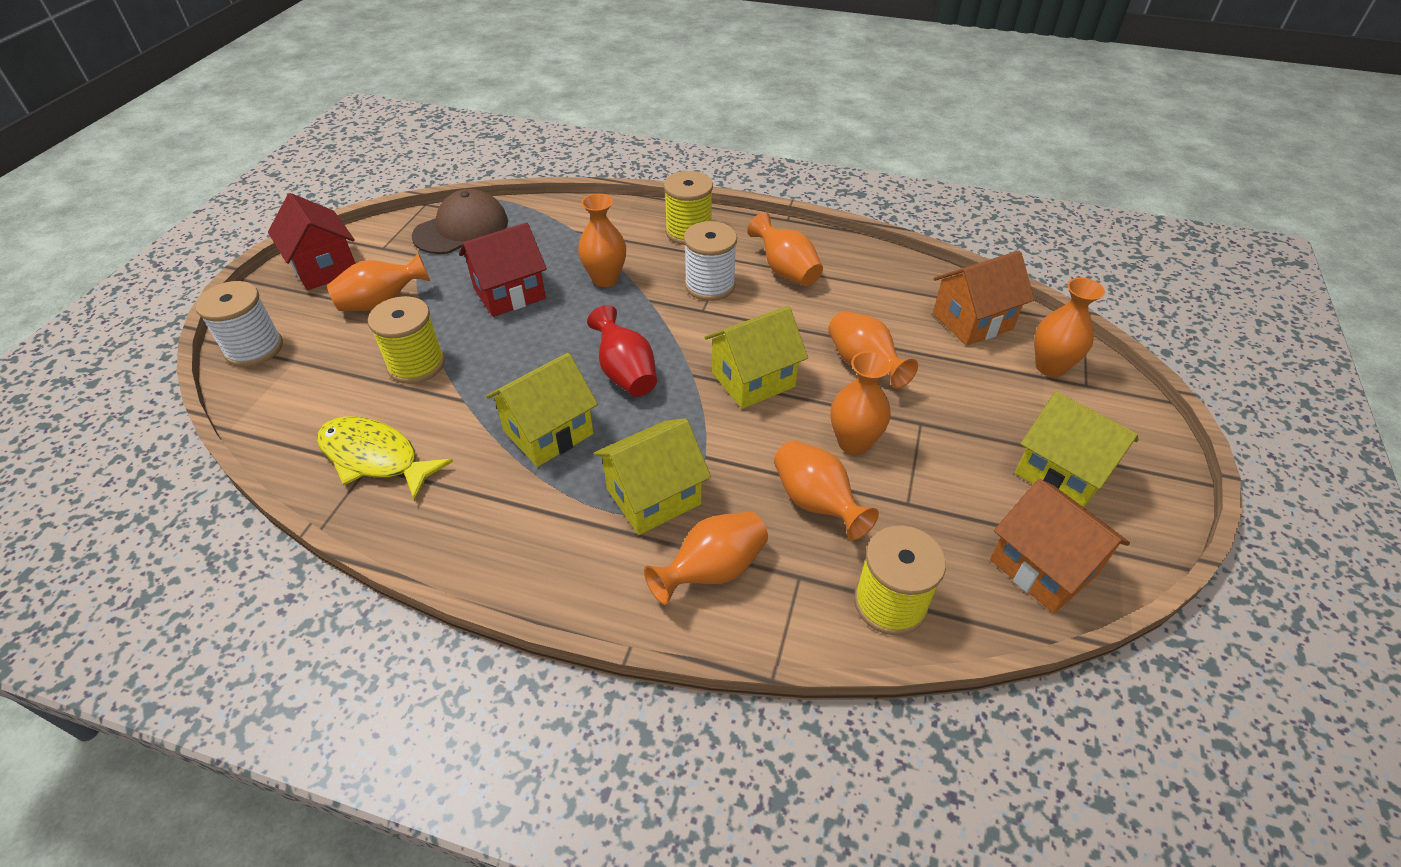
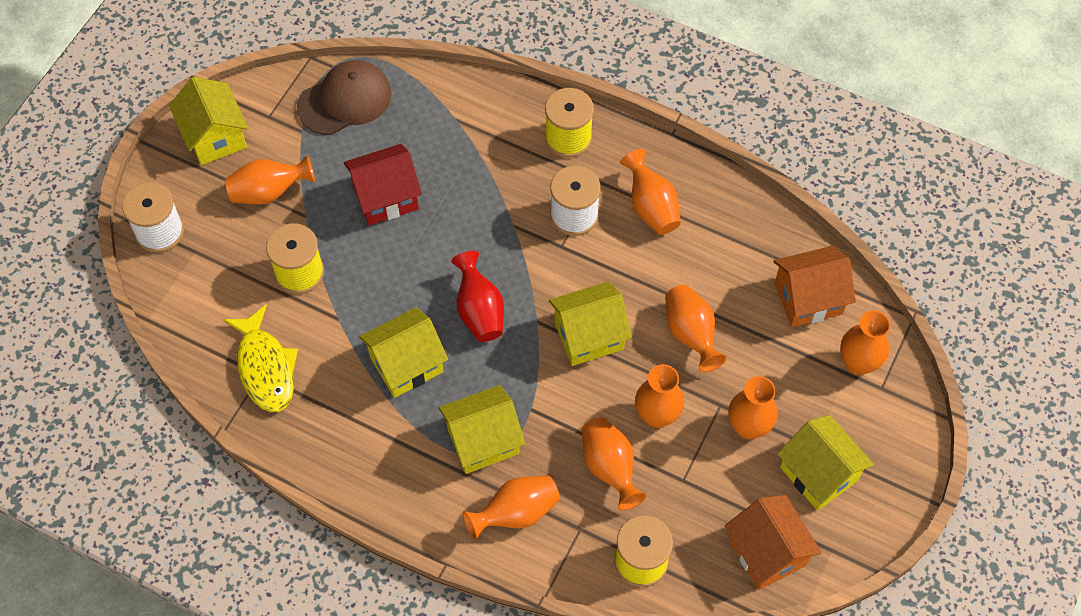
camera: 10 degrees right, 15 degrees up
(324, 268) = (215, 137): red house -> yellow house
(375, 458) = (265, 368): yellow fish -> yellow fish turned 150 degrees counterclockwise
(605, 279) = (477, 192): orange vase -> orange vase (748, 427)

